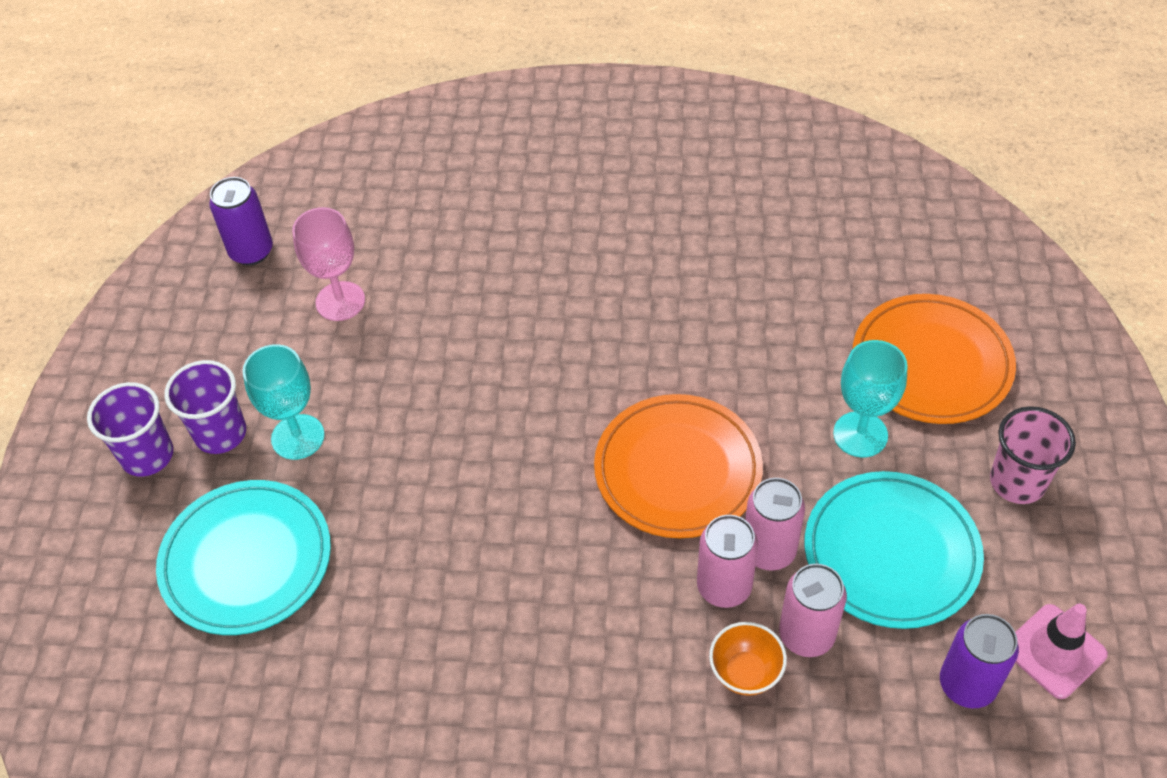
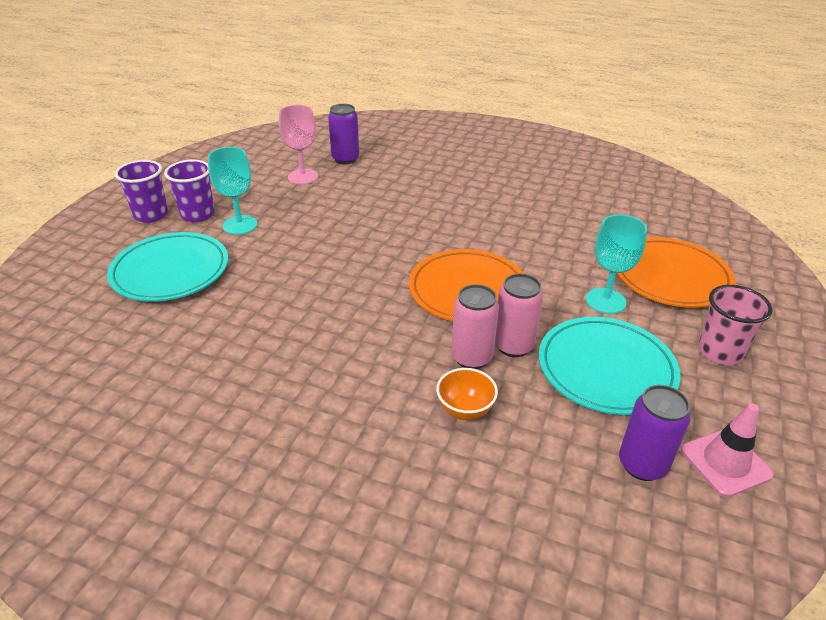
camera: 15 degrees right, 15 degrees down
(251, 251) = (268, 149): purple can -> purple can (345, 159)
(806, 635) = (521, 400): pink can -> none

